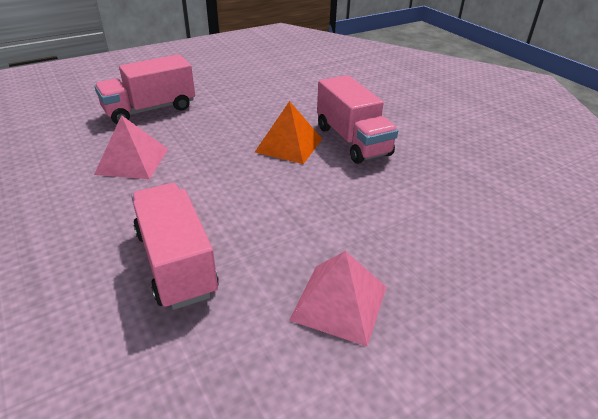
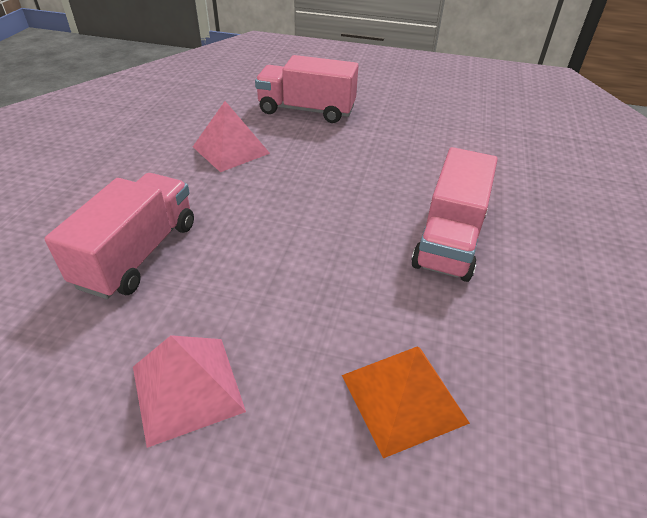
camera: 45 degrees right, 5 degrees up
(289, 145) = (375, 206): orange pyramid -> orange pyramid (403, 398)

